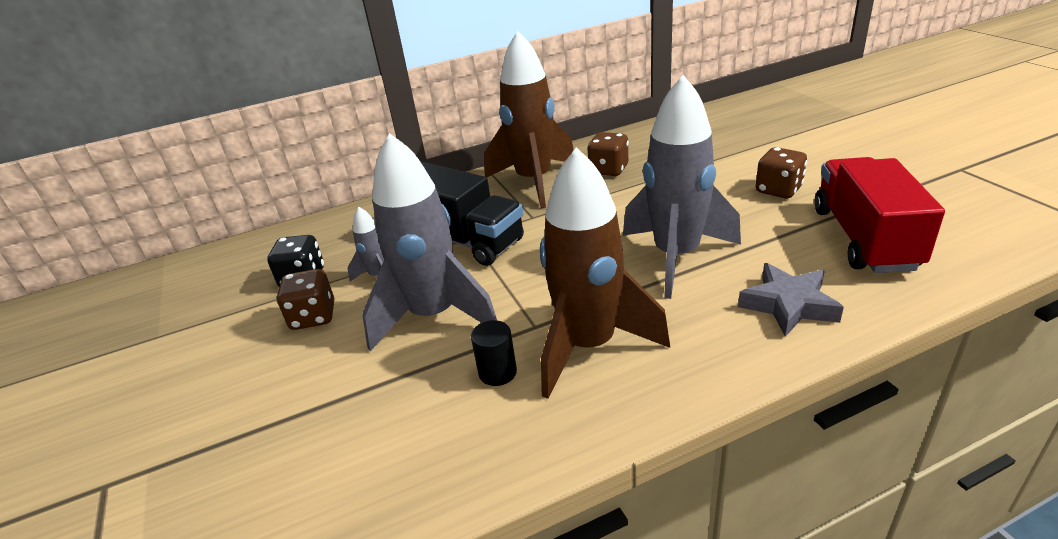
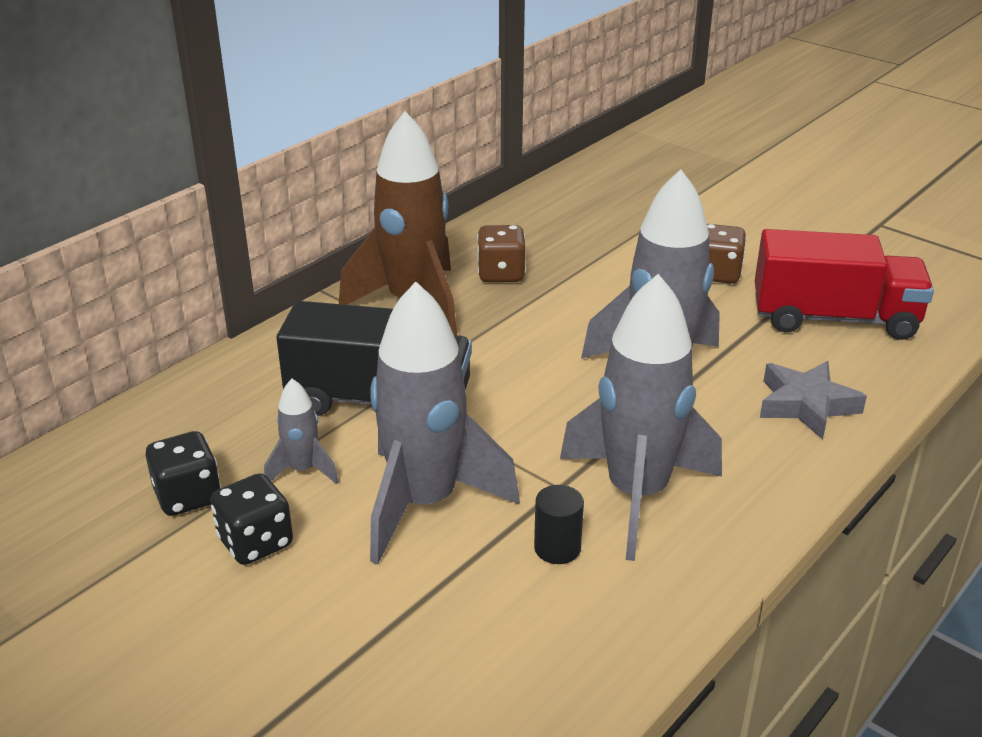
camera: 30 degrees left, 0 degrees up
(313, 317) = (255, 542): brown dice -> black dice
(589, 346) = (637, 494): brown rocket -> grey rocket
(864, 238) = (834, 318): red truck -> red truck turned 120 degrees clockwise

